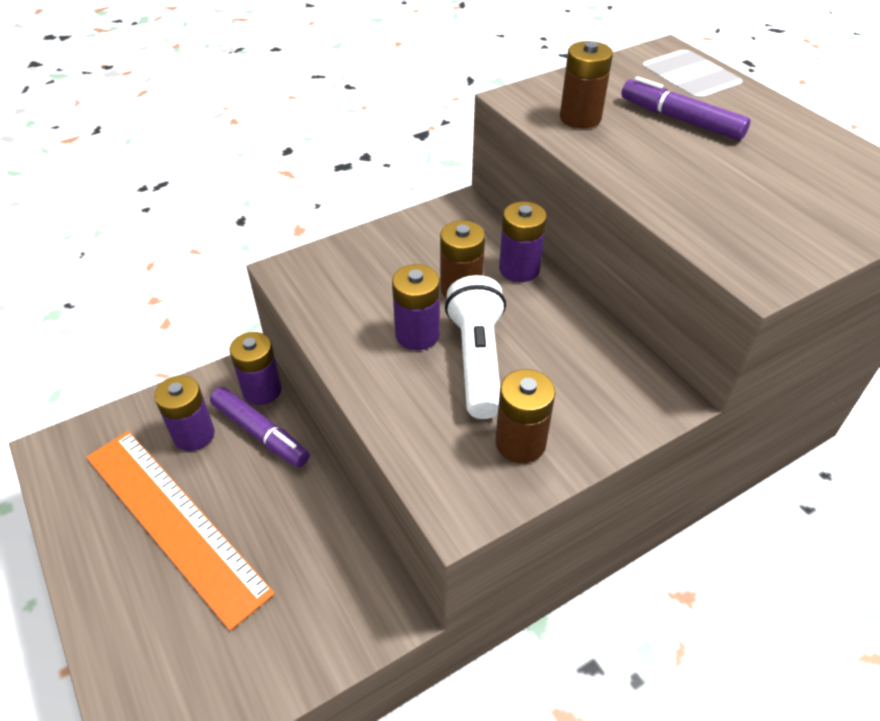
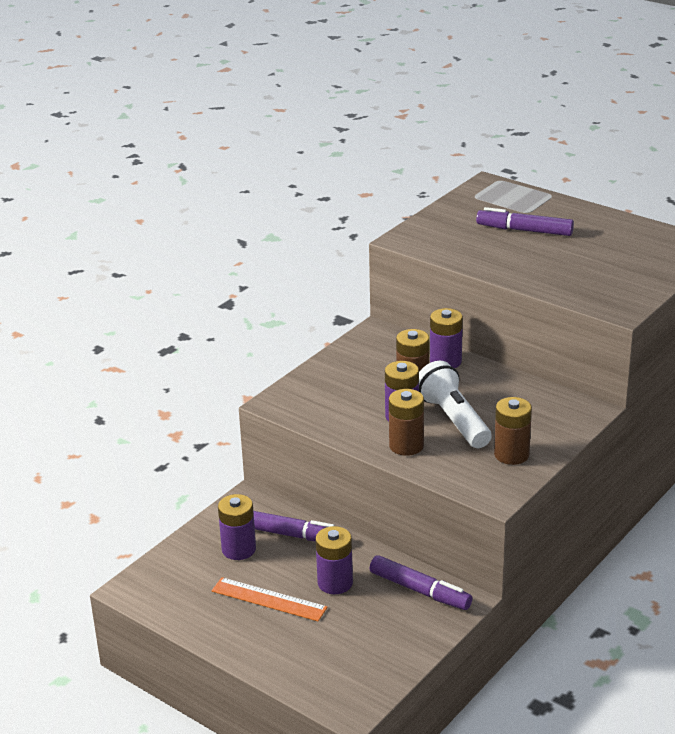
camera: 20 degrees left, 15 degrees down
(174, 521) = (269, 599): orange ruler -> orange ruler, size x0.56
(262, 390) = (269, 509): purple battery -> purple battery (335, 583)
(350, 576) = (420, 590): none -> purple marker
(580, 118) = (456, 243): brown battery -> brown battery (406, 446)

